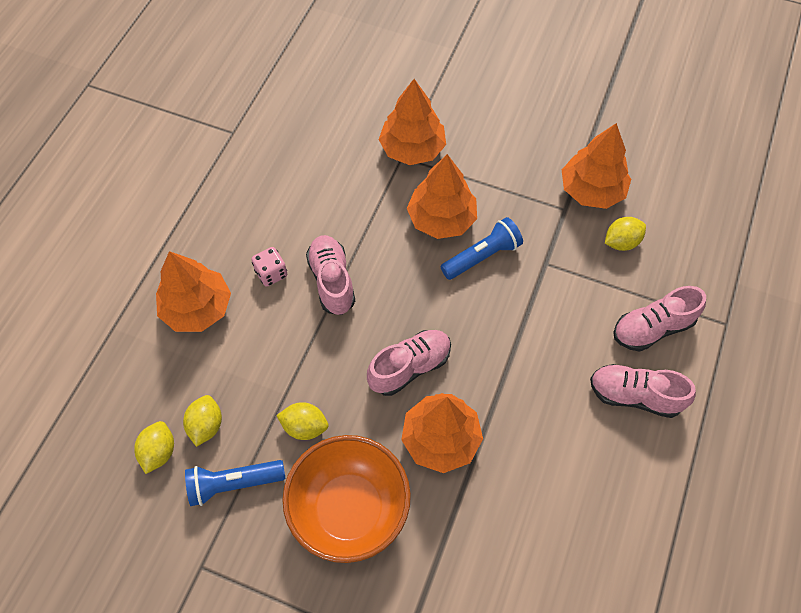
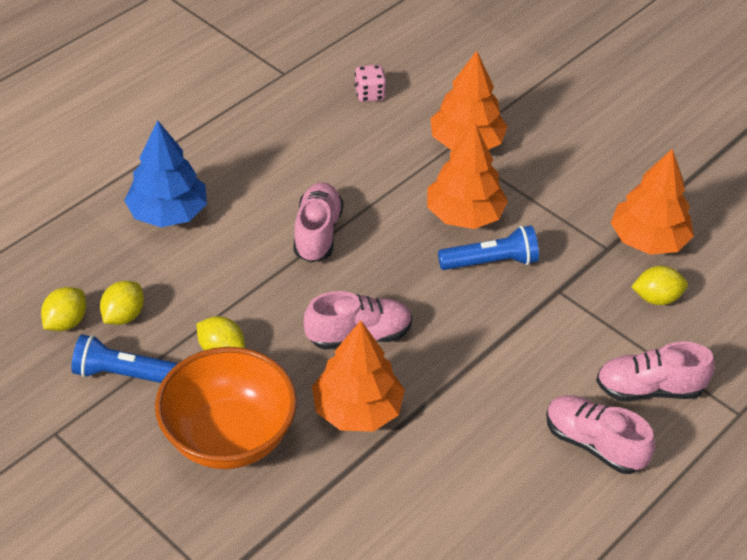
camera: 20 degrees right, 15 degrees down
(197, 308) = (168, 213): orange tree -> blue tree
(271, 273) = (258, 207): pink dice -> pink dice (369, 94)

